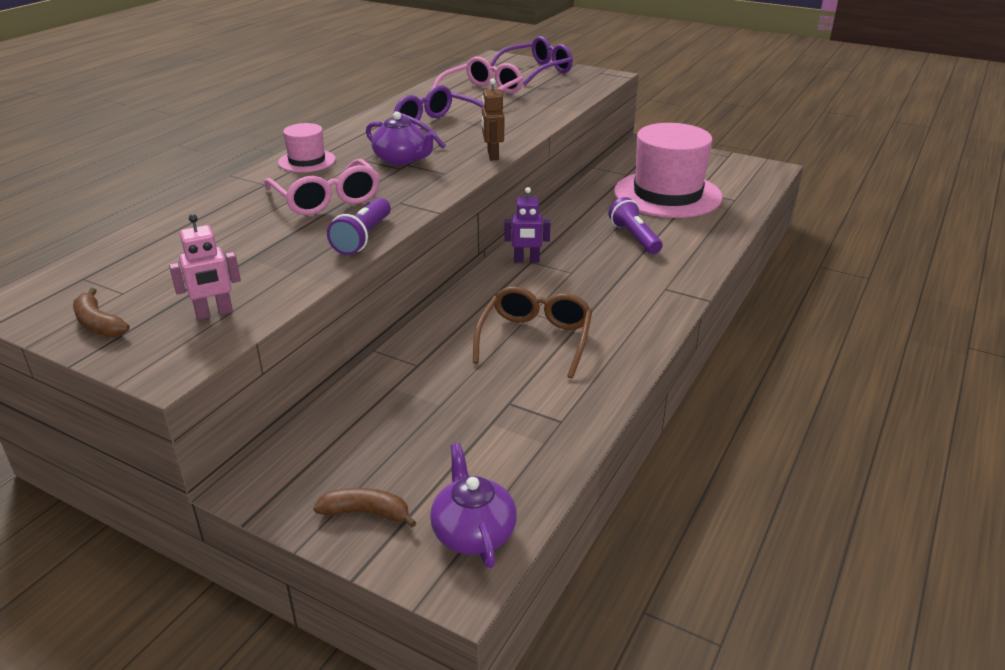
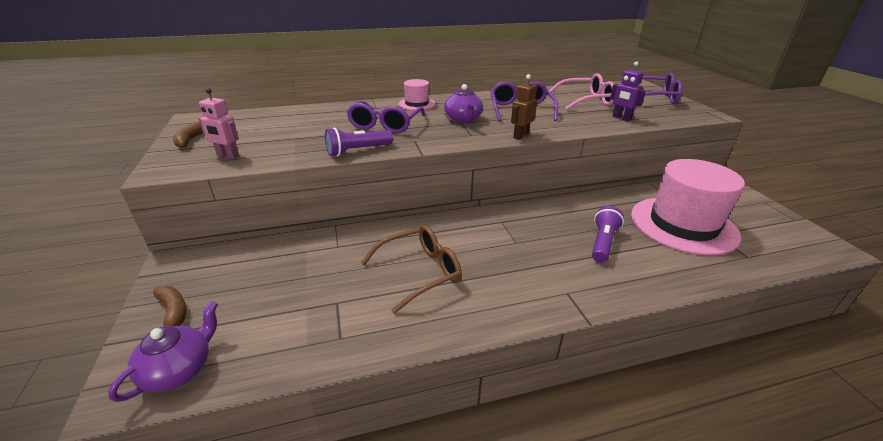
camera: 45 degrees right, 0 degrees up
(326, 199) = (385, 124): pink glasses -> purple glasses
(526, 260) = (499, 219): purple robot -> purple robot (621, 118)

